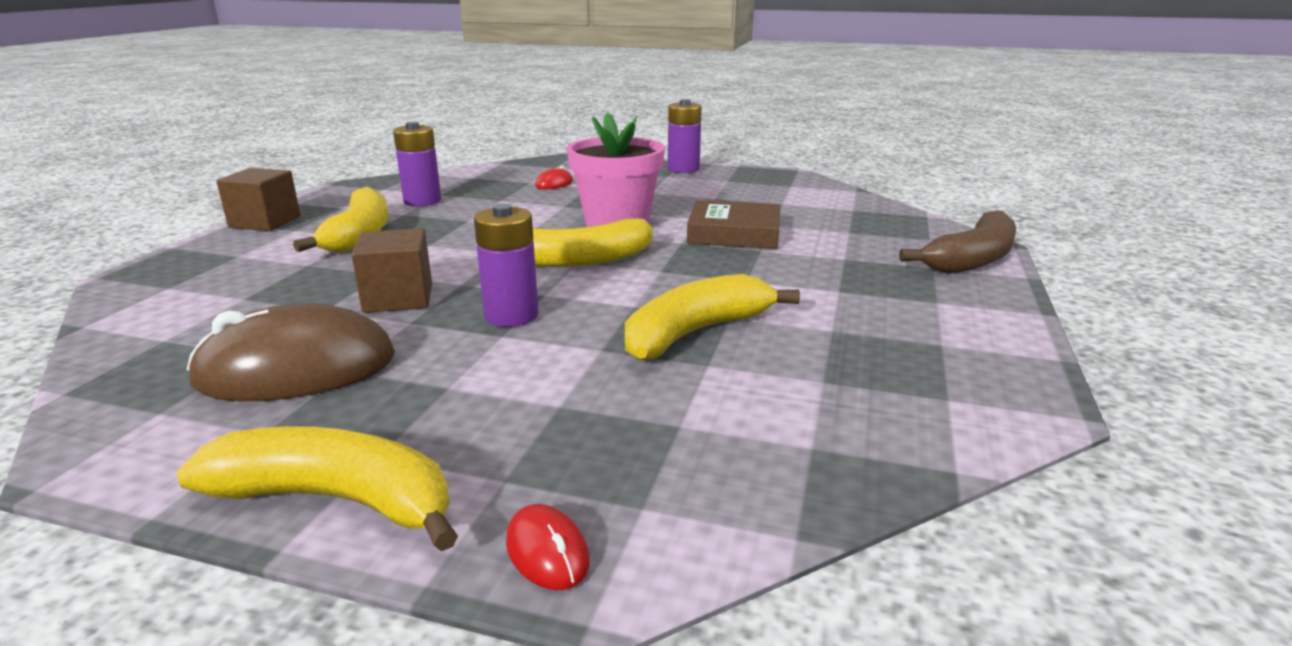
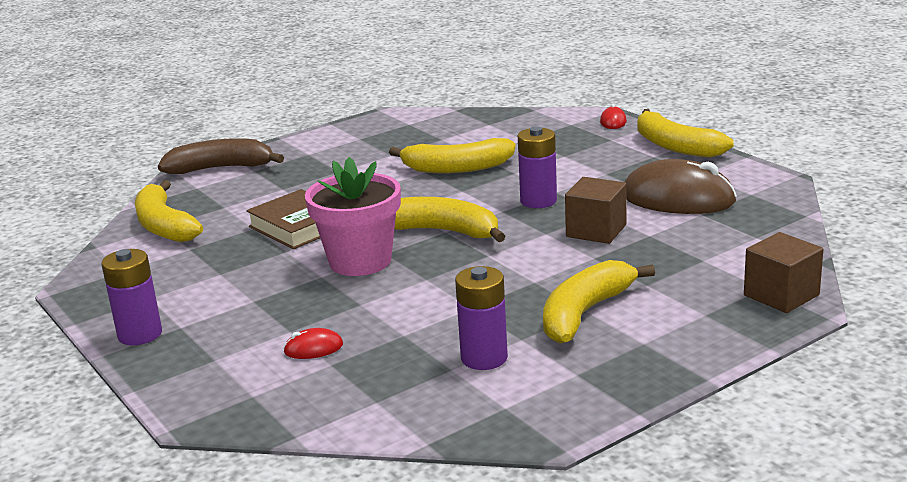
camera: 140 degrees left, 0 degrees up
(265, 222) = (671, 367): brown cube -> brown cube (781, 295)
(851, 209) = (164, 226): none -> yellow banana

